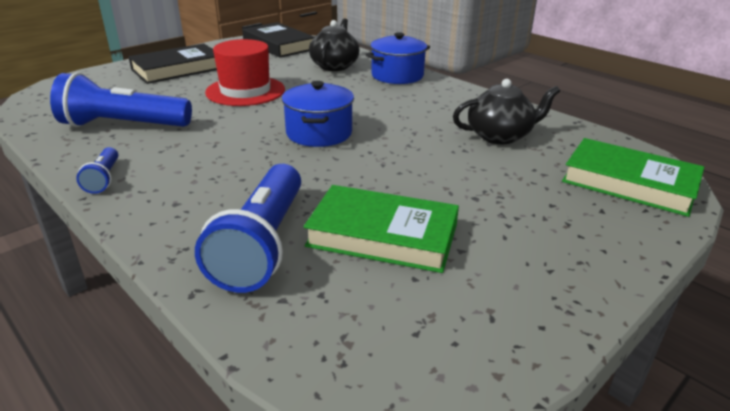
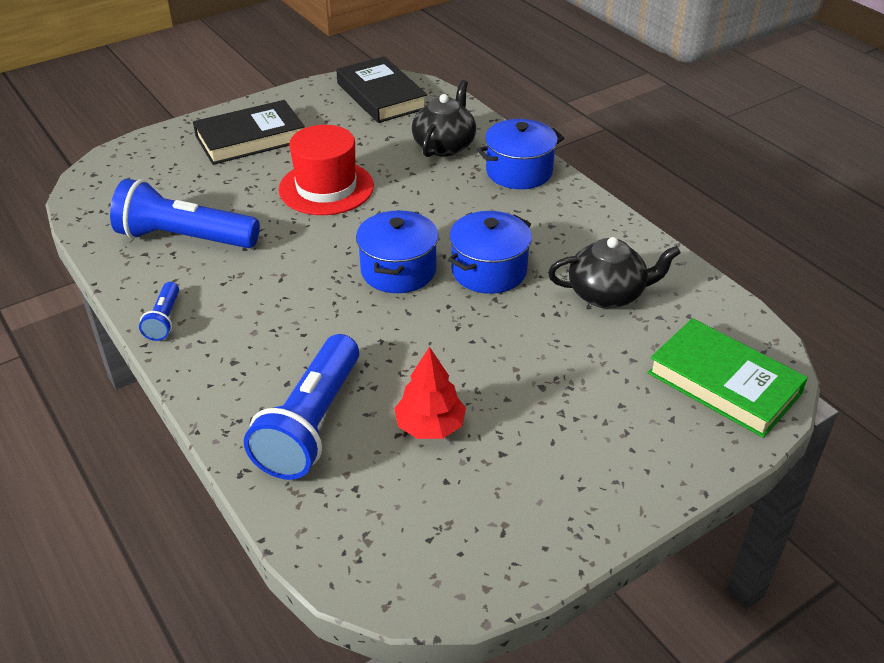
camera: 10 degrees right, 10 degrees up
(383, 235) = (430, 426): green book -> red tree
(396, 129) = (489, 271): none -> blue pot

